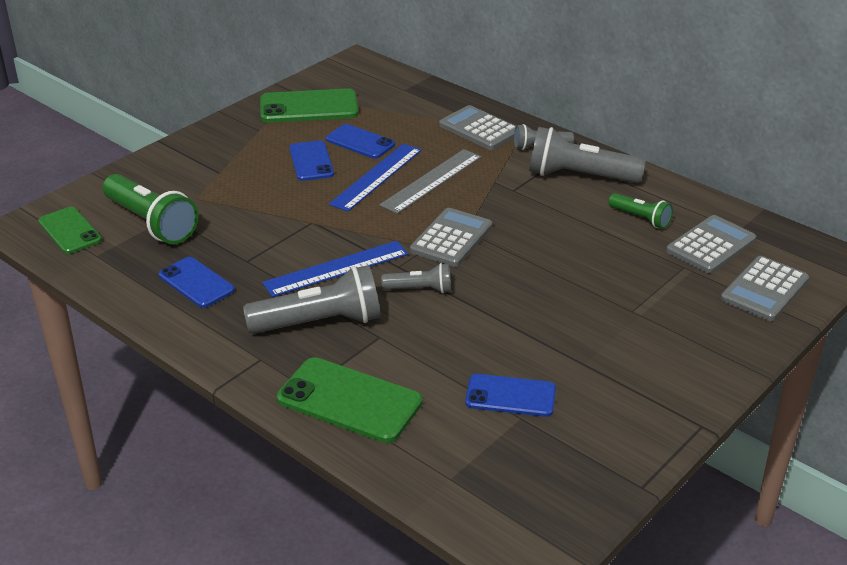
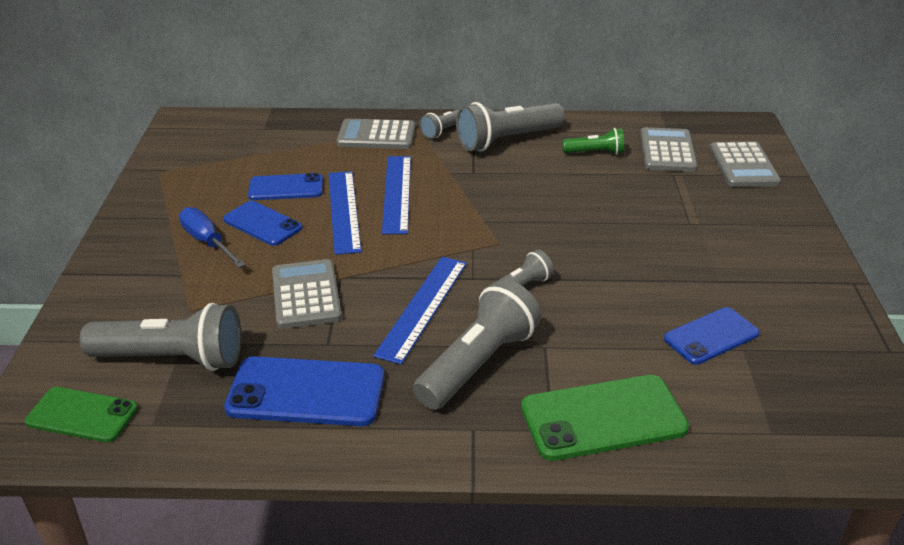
camera: 40 degrees left, 0 degrees up
(151, 223) = (172, 358): green flashlight -> grey flashlight
(196, 283) = (306, 392): blue phone -> blue phone, size x1.54
(261, 158) = (207, 242): none -> blue screwdriver
(309, 107) = (191, 177): green phone -> none
(431, 180) = (396, 193): grey ruler -> blue ruler
(451, 238) = (482, 233): grey calculator -> grey calculator (306, 295)

